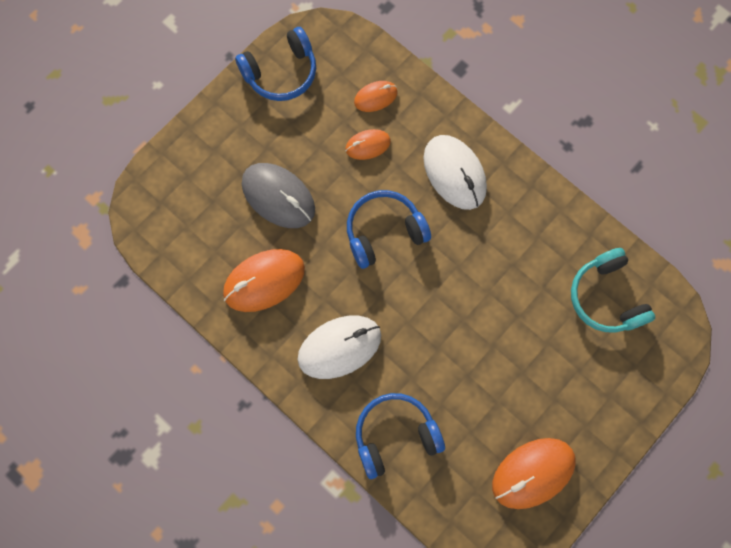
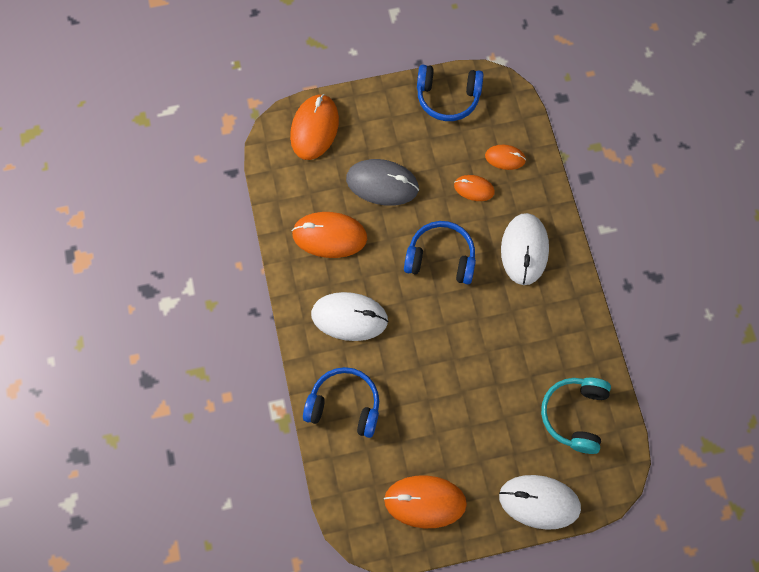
camera: 35 degrees right, 5 degrees down
(173, 185) = (314, 128): none -> orange mouse
(278, 196) = (382, 184): grey mouse -> grey mouse turned 60 degrees counterclockwise
(632, 399) = (539, 502): none -> white mouse

